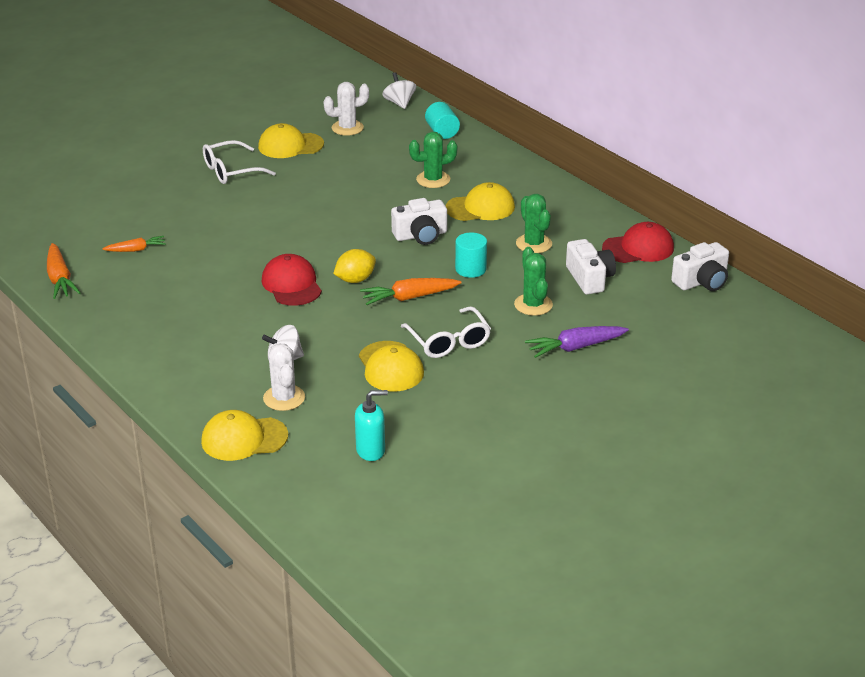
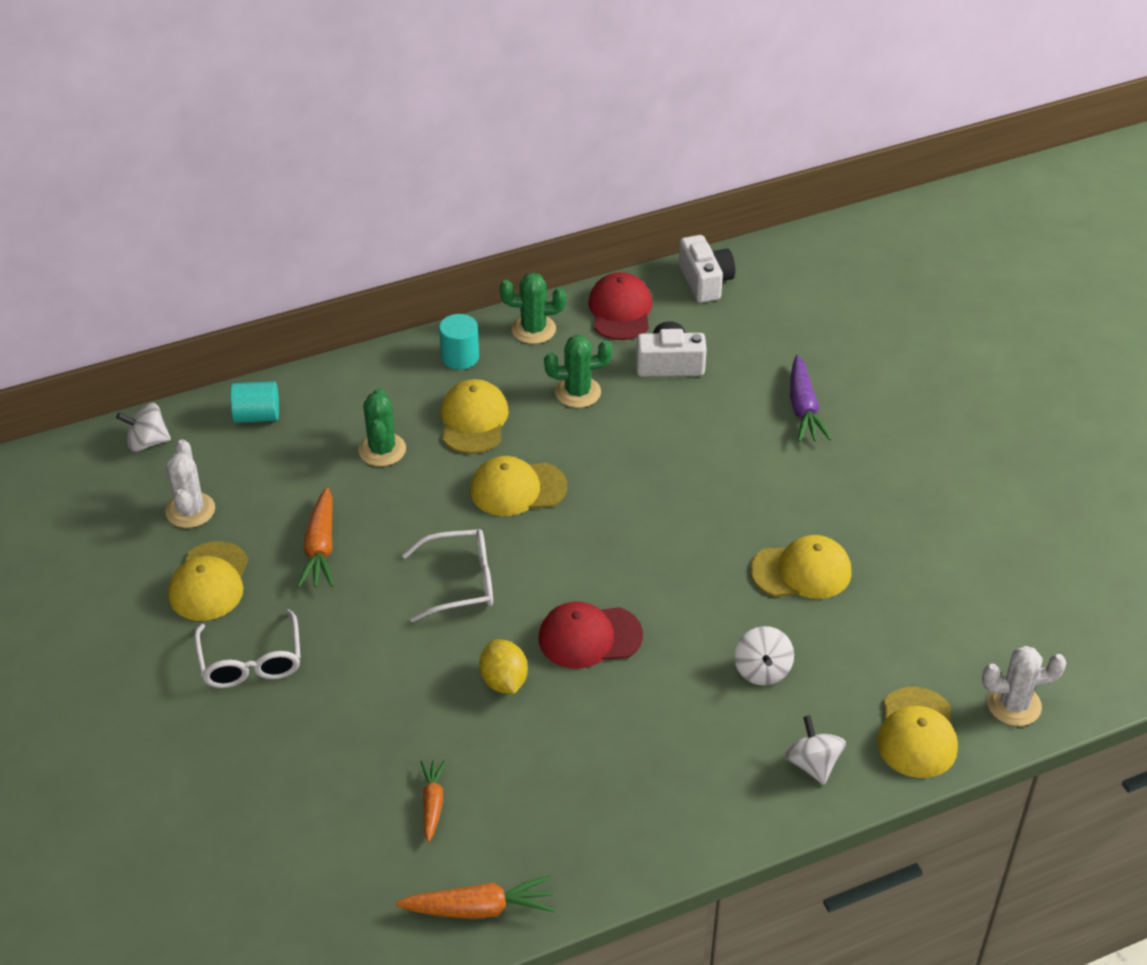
camera: 75 degrees left, 10 degrees up
(202, 393) = (812, 764): none -> white spinning top
(284, 398) = (842, 682): white cactus -> white cactus (1014, 705)
(355, 280) = (600, 571): yellow lemon -> yellow lemon (504, 681)
(371, 450) = (960, 618): turquoise soap dispenser -> none
(409, 298) = (658, 527): orange carrot -> orange carrot (320, 548)
(421, 235) = (517, 489): white camera -> yellow cap
(449, 341) = (763, 510): white glasses -> white glasses (460, 582)
(470, 269) = (614, 459): turquoise cylinder -> turquoise cylinder (460, 357)
(533, 305) = (709, 422): green cactus -> green cactus (533, 329)

